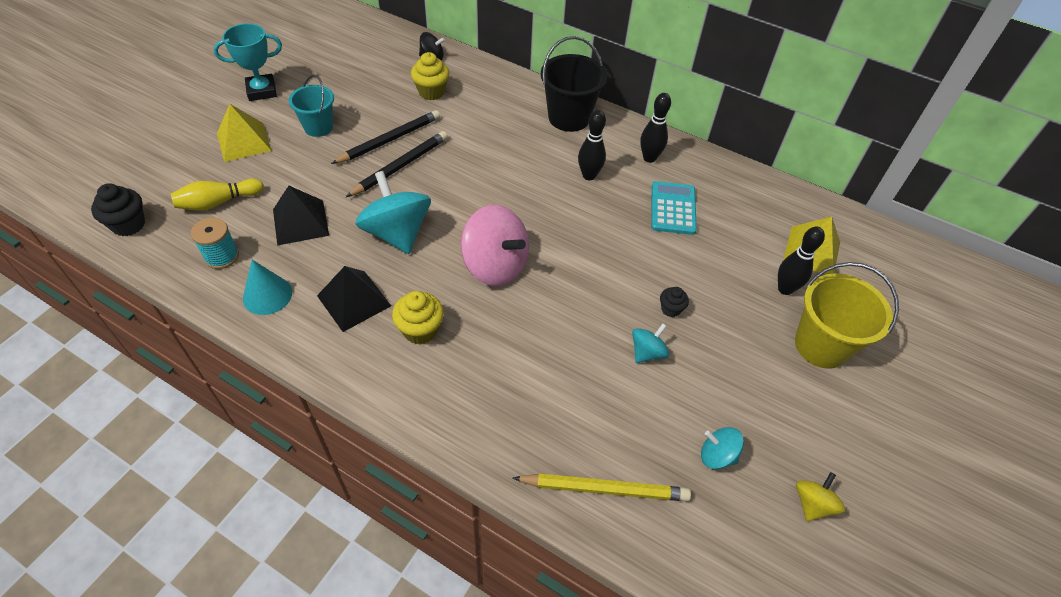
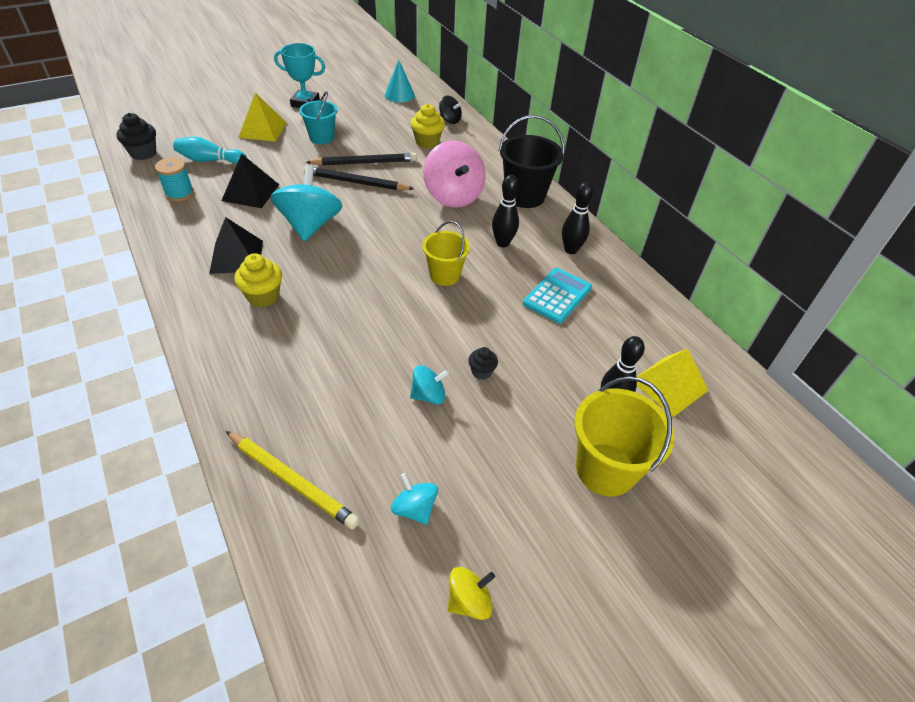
camera: 30 degrees right, 5 degrees down
(218, 202) = (210, 160): yellow bowling pin -> turquoise bowling pin
(267, 295) = (184, 229): turquoise cone -> turquoise cone (399, 95)
(400, 166) = (356, 182): black pencil -> black pencil turned 150 degrees counterclockwise
(495, 266) = (363, 277): pink spinning top -> pink spinning top (453, 196)
(566, 230) = (445, 275): none -> yellow bucket

